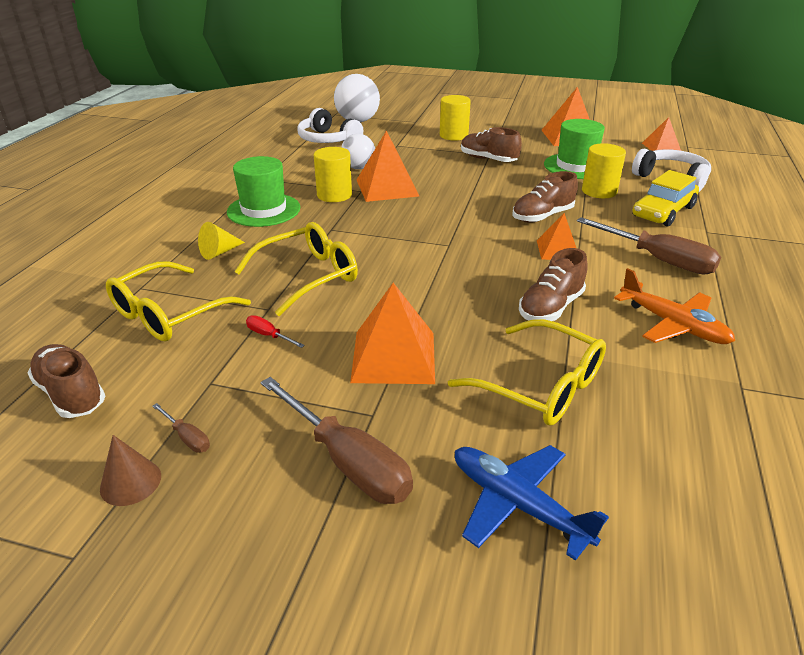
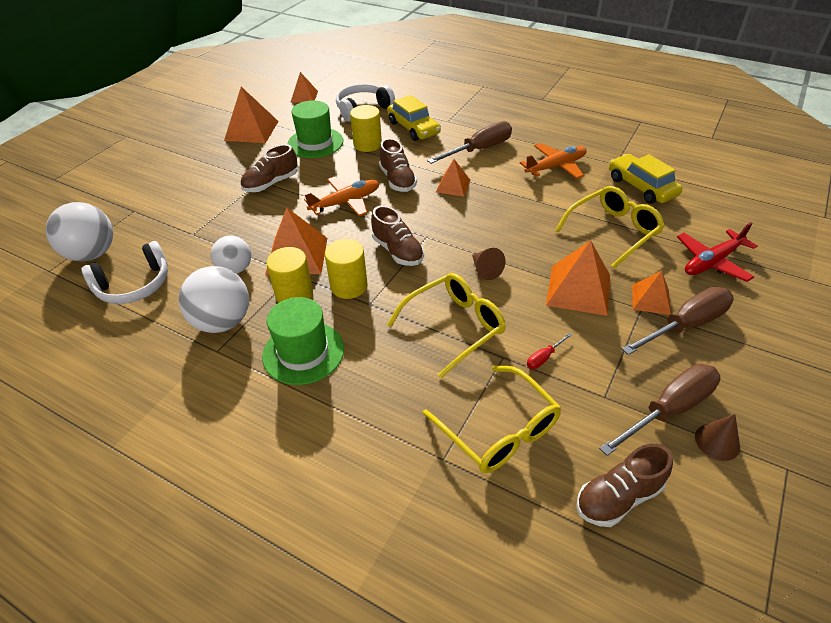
camera: 75 degrees left, 10 degrees up
(187, 437) = (669, 409): brown screwdriver -> brown screwdriver, size x2.31
(219, 252) = (388, 391): yellow cone -> none
(294, 175) = (223, 322): none -> white ball
(308, 276) = (454, 326): yellow glasses -> yellow glasses turned 75 degrees clockwise
(394, 425) = (651, 299): none -> orange pyramid
(406, 286) = (485, 270): none -> brown cone
(453, 135) = (196, 192): yellow cylinder -> yellow cylinder (349, 286)
(482, 196) = (346, 202): none -> orange plane
(517, 504) = (712, 262): blue plane -> red plane
(550, 307) = (528, 207): brown shoe -> brown shoe (397, 251)
(692, 418) = (641, 187): none -> yellow car

